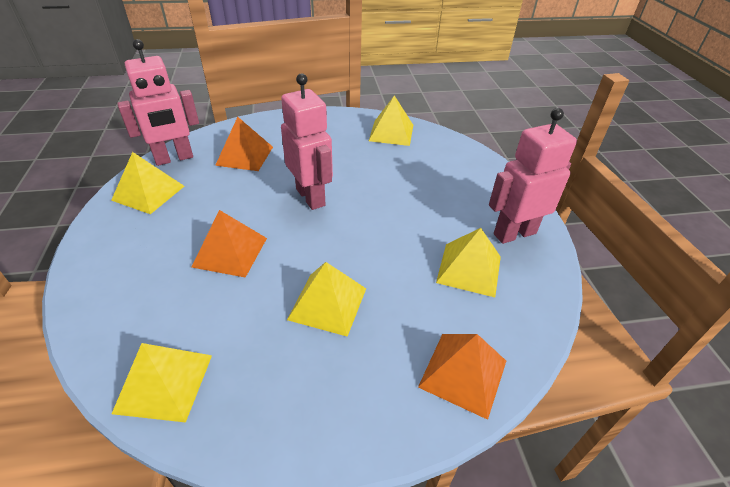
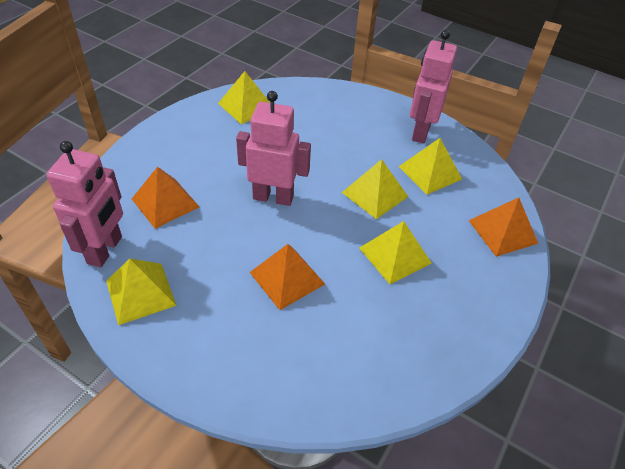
camera: 50 degrees left, 5 degrees up
(164, 383) = (387, 380): yellow pyramid -> yellow pyramid (374, 194)

